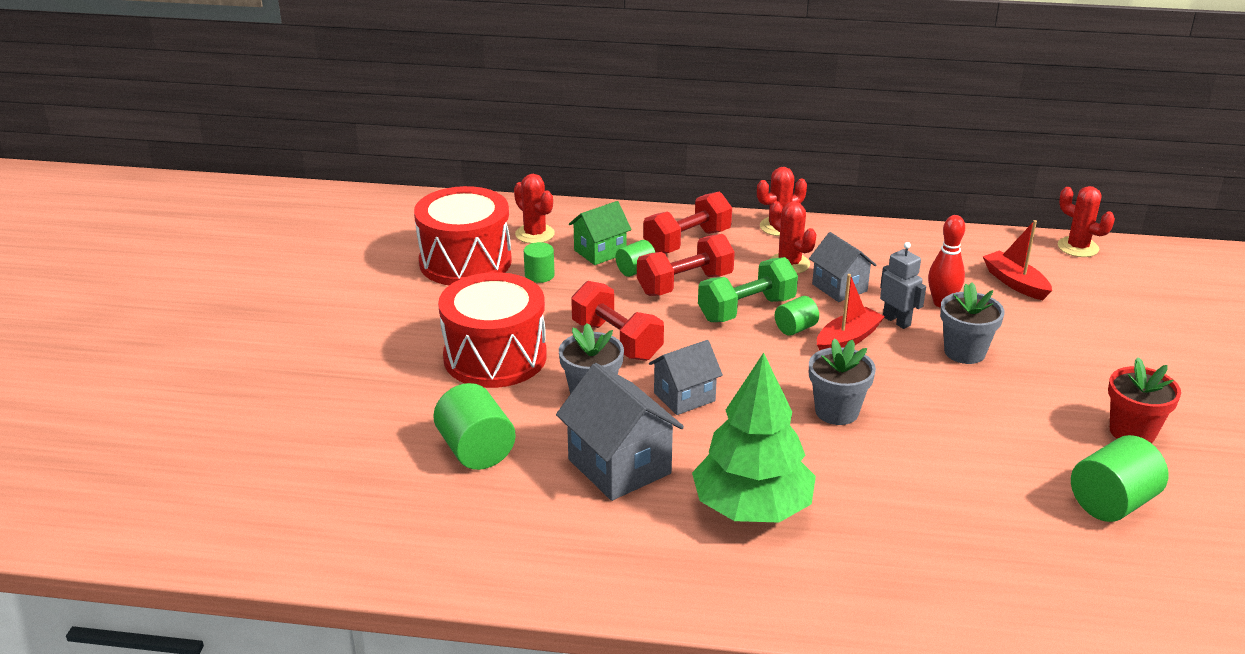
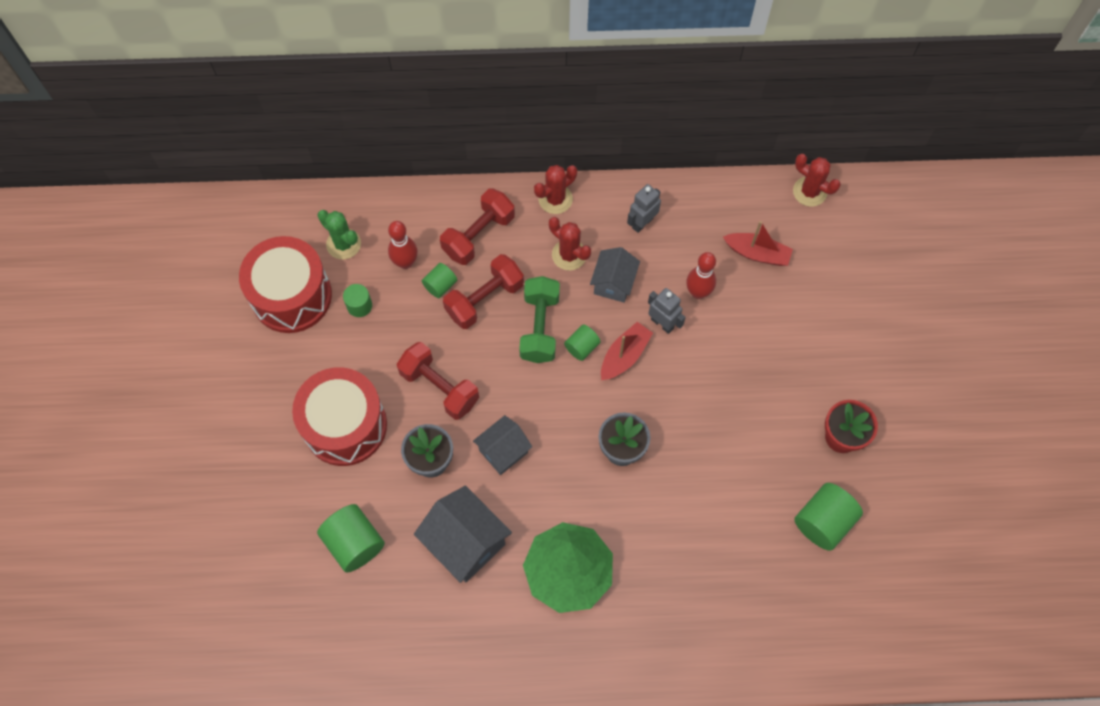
camera: 10 degrees left, 35 degrees up
(535, 234) = (343, 244): red cactus -> green cactus
(600, 252) = (405, 262): green house -> red bowling pin
(746, 309) = (539, 327): green dumbbell -> green dumbbell turned 45 degrees counterclockwise
(839, 287) = (613, 283): grey house -> grey house turned 60 degrees clockwise
(877, 250) = (642, 223): none -> grey robot
(964, 352) = (717, 357): grey flower pot -> none
(1015, 283) = (757, 253): red boat -> red boat turned 150 degrees clockwise

